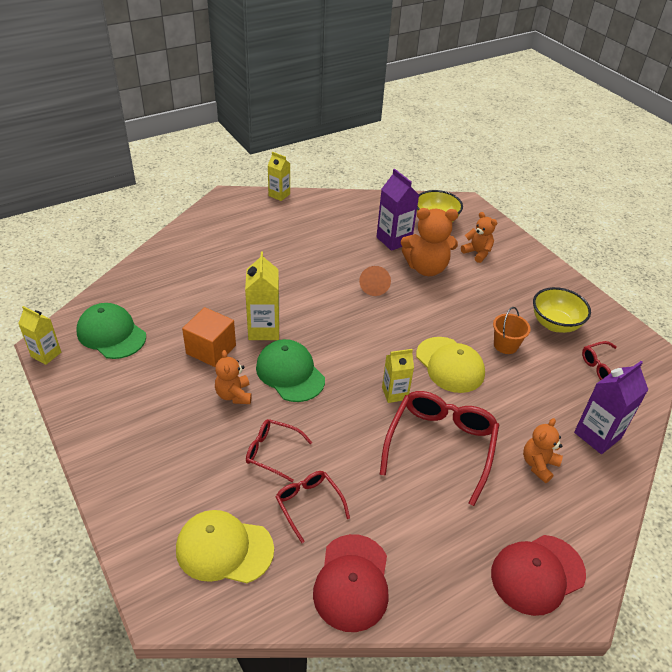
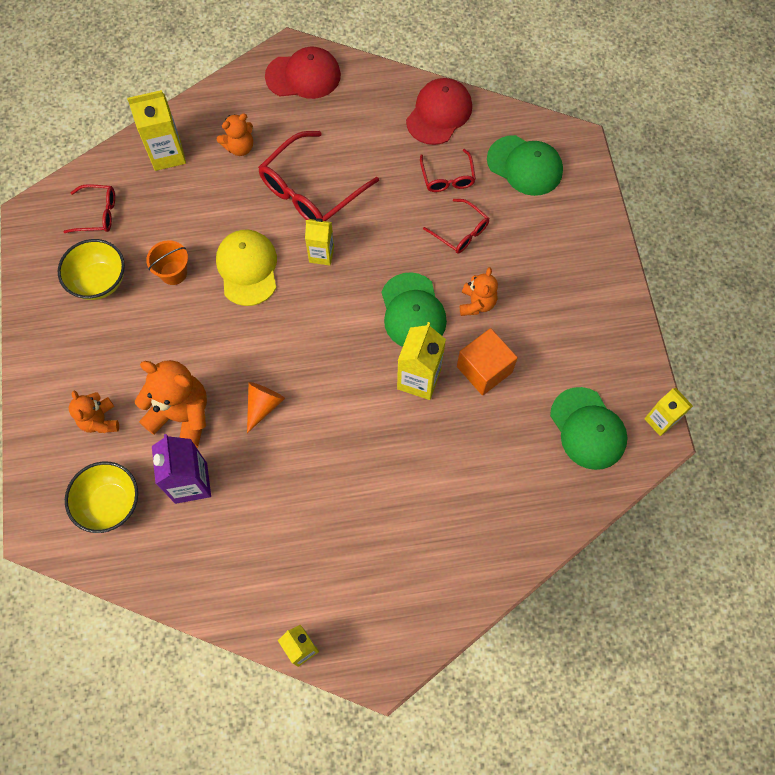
camera: 155 degrees left, 25 degrees up
(224, 549) = (525, 165): yellow cap -> green cap
(597, 435) = (167, 154): purple carton -> yellow carton

